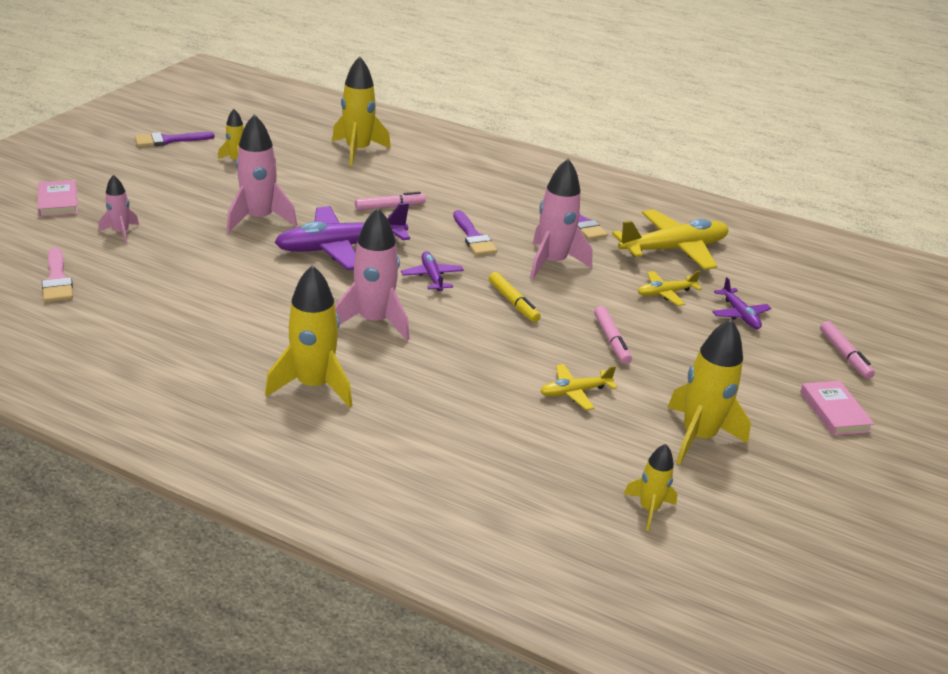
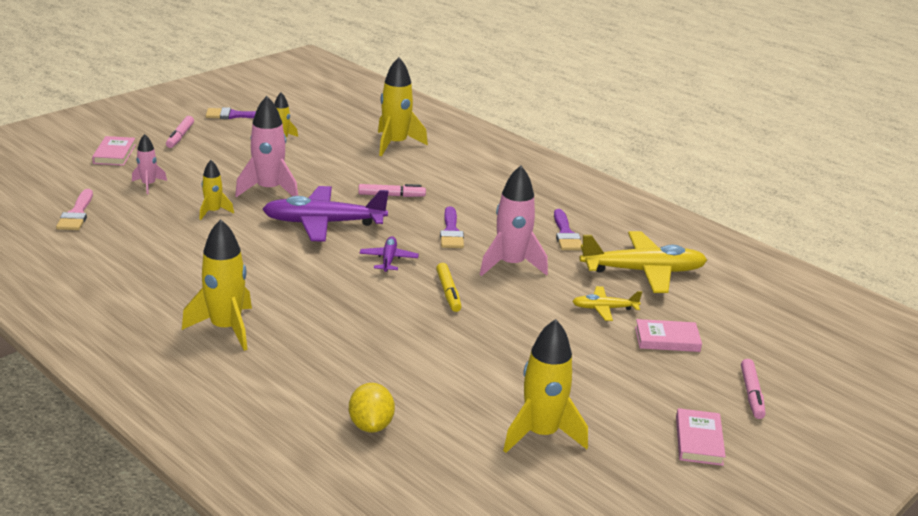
camera: 20 degrees right, 5 degrees down
(374, 321) = (311, 287): pink rocket -> none
(534, 464) = (371, 425): none -> yellow lemon
(575, 392) = (451, 375): yellow plane -> none
(611, 340) = (518, 339): pink marker -> pink marker (180, 136)
(649, 508) = (449, 481): yellow rocket -> yellow rocket (213, 212)
(739, 314) = (667, 339): purple plane -> pink book

